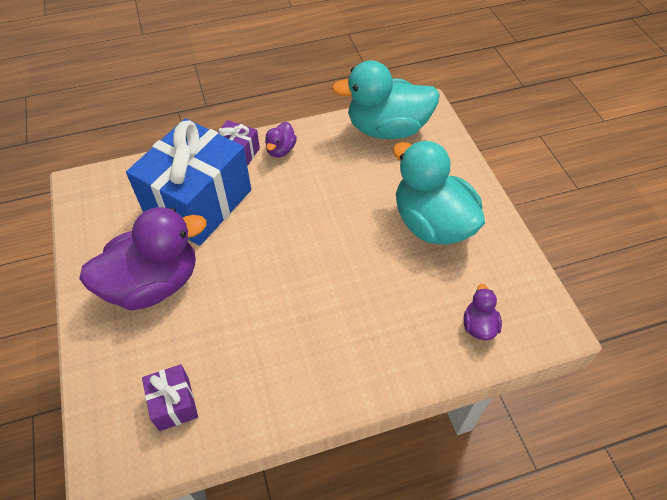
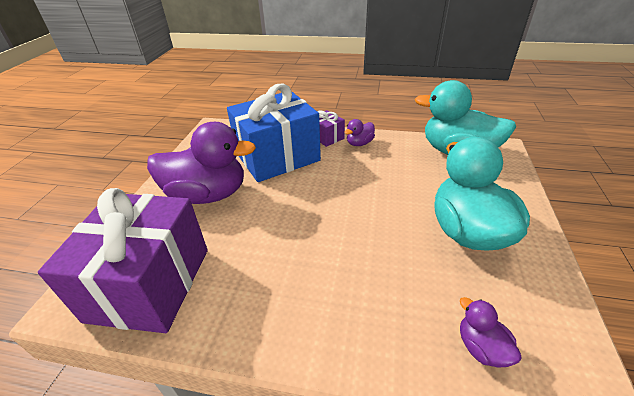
camera: 30 degrees right, 15 degrees down
(174, 403) = (150, 283): purple gift -> purple gift, size x2.30
(478, 325) = (481, 347): purple duck -> purple duck turned 60 degrees counterclockwise

